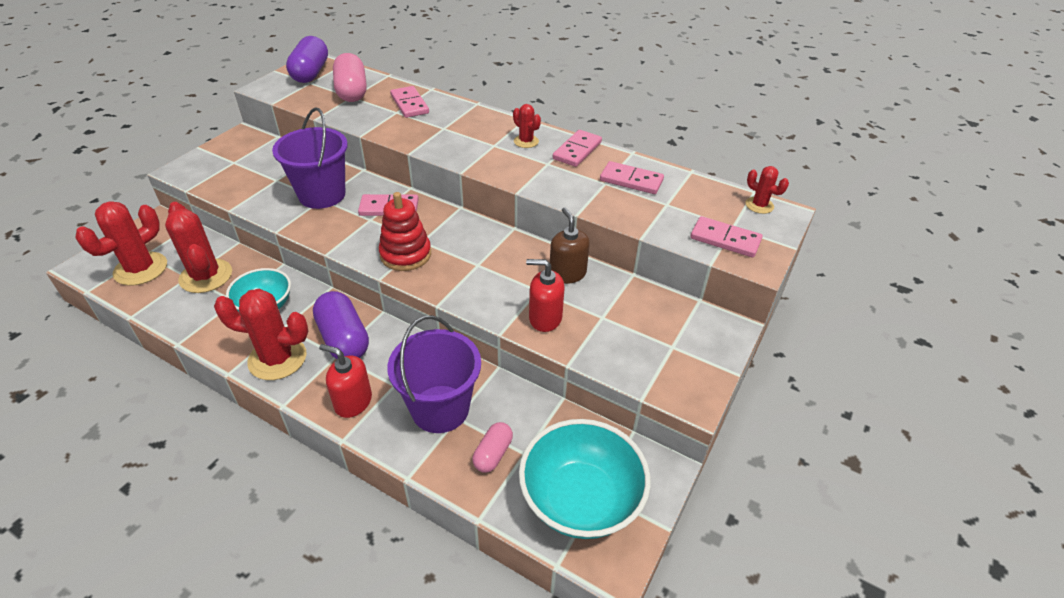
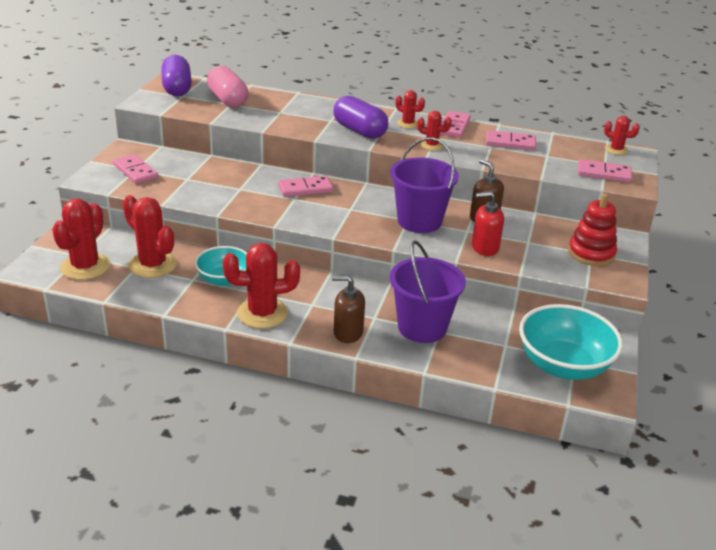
camera: 15 degrees left, 10 degrees down
(322, 195) = (238, 185): purple bucket -> purple bucket (419, 221)
(344, 339) = (310, 293): purple capsule -> purple capsule (359, 131)
(353, 402) = (348, 332): red soap dispenser -> brown soap dispenser
(405, 254) = (343, 219): red stacking toy -> red stacking toy (591, 253)
(409, 104) = (287, 105): pink domino -> pink domino (135, 171)
(493, 454) = (481, 349): pink capsule -> none
(535, 174) = (431, 145): none -> red cactus

